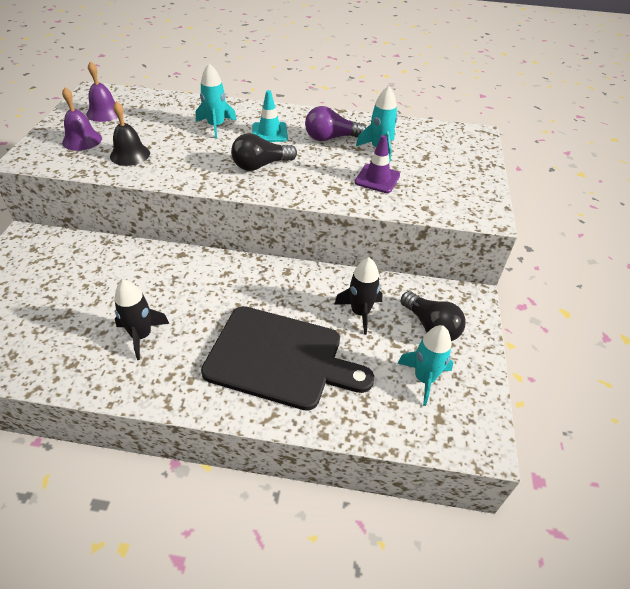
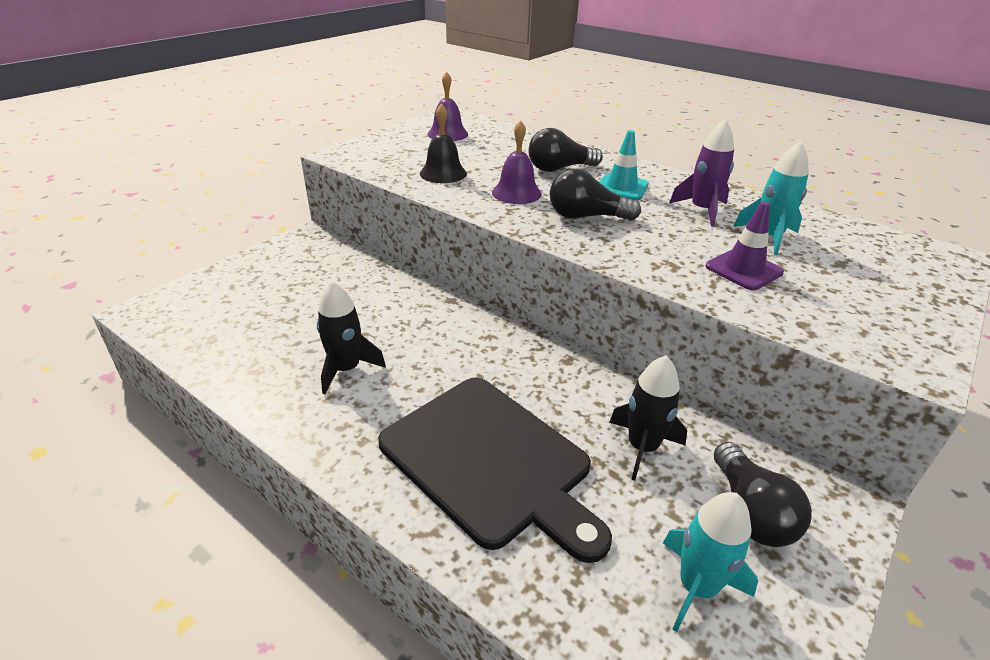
camera: 30 degrees right, 10 degrees down
(82, 140) = (406, 151): purple bell -> purple bell (516, 193)
(216, 126) = (559, 169): turquoise rocket -> black light bulb
(331, 138) = (702, 210): purple light bulb -> purple rocket

